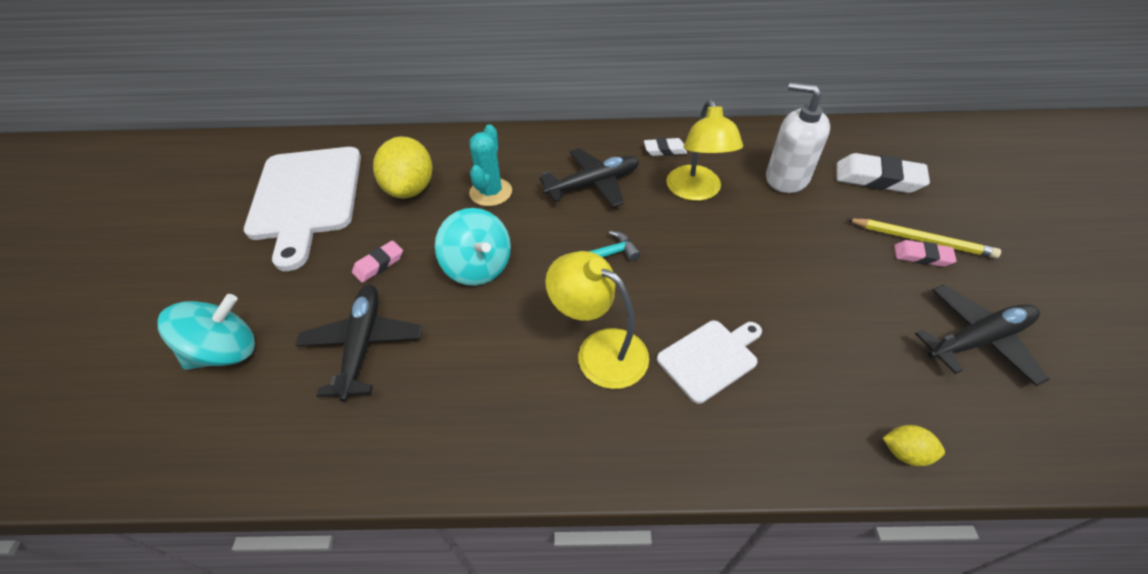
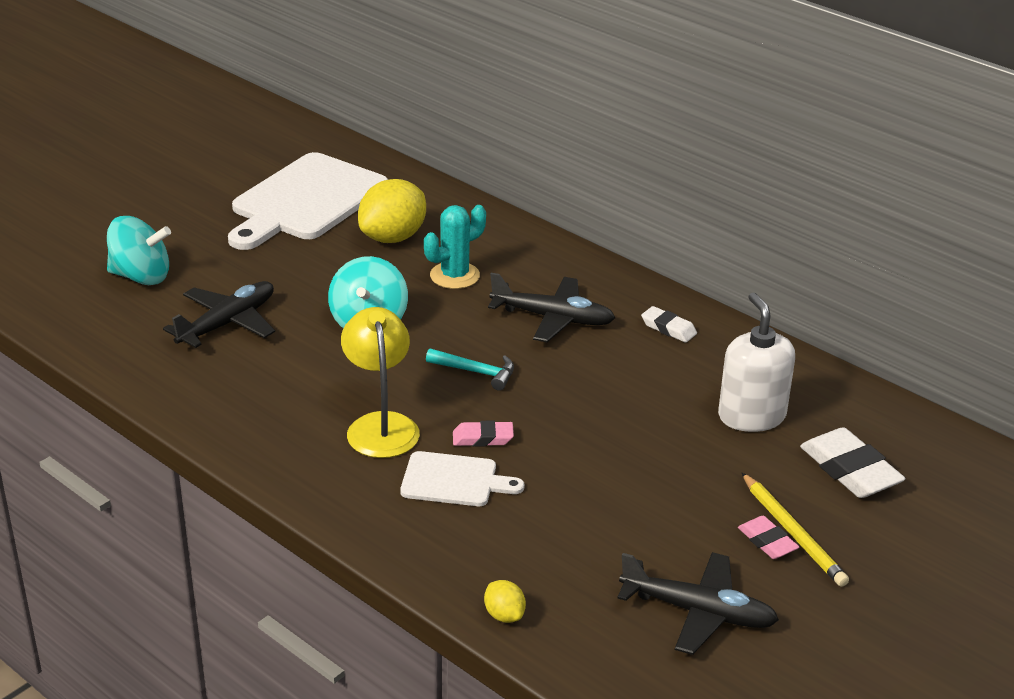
camera: 40 degrees right, 15 degrees down
(379, 264) = (300, 279): pink eraser -> pink eraser (483, 438)
(696, 191) = (639, 376): yellow lamp -> none

